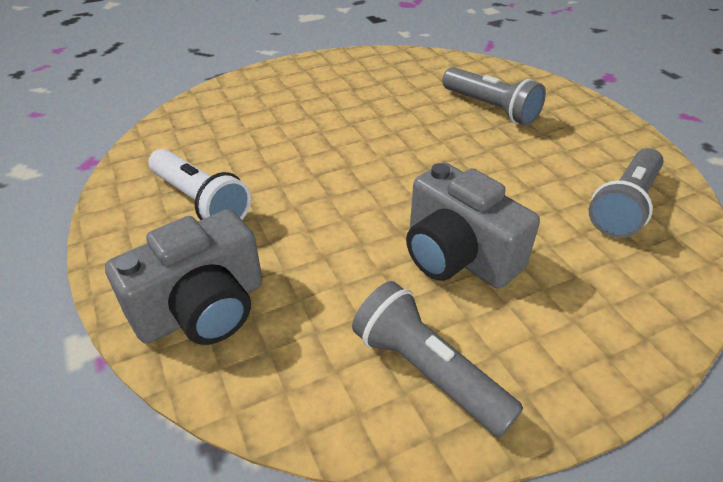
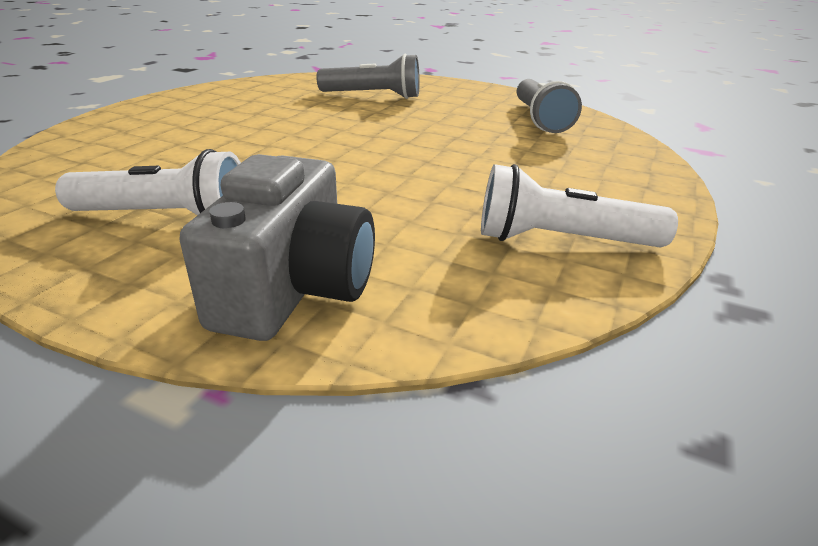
camera: 40 degrees left, 10 degrees down
(428, 372) = (561, 240): grey flashlight -> white flashlight
(457, 255) = (476, 173): grey camera -> none

